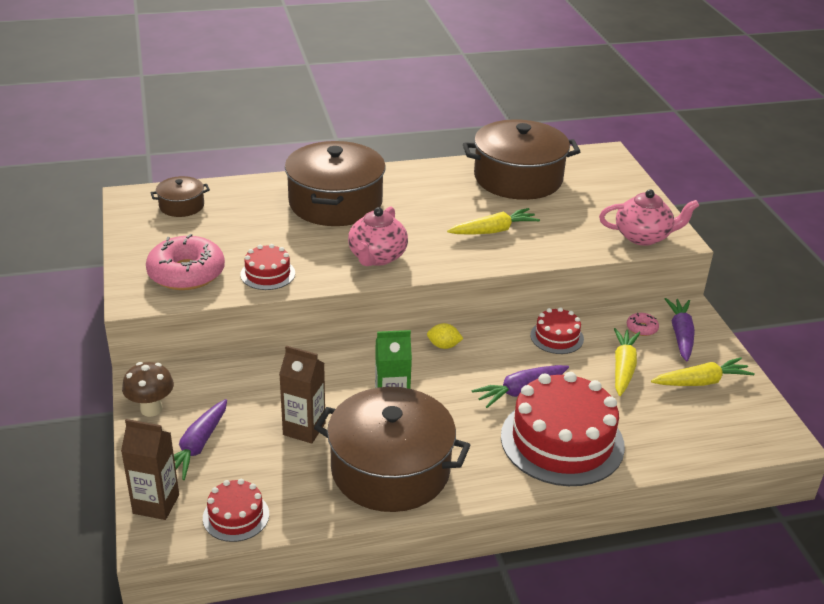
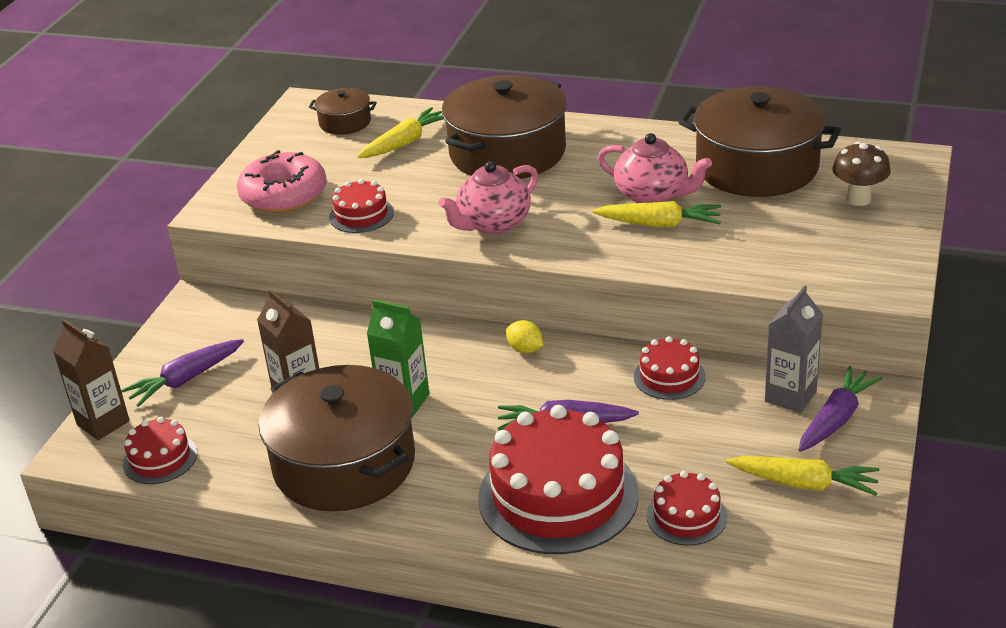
camera: 35 degrees right, 0 degrees up
(151, 409) = (177, 330): brown mushroom -> brown mushroom (858, 199)
(623, 367) = (717, 436): yellow carrot -> yellow carrot (405, 143)
(641, 328) = (790, 396): pink donut -> grey carton
(643, 236) = (849, 275): pink teapot -> pink teapot (653, 195)
(654, 426) = (686, 516): none -> red cake

